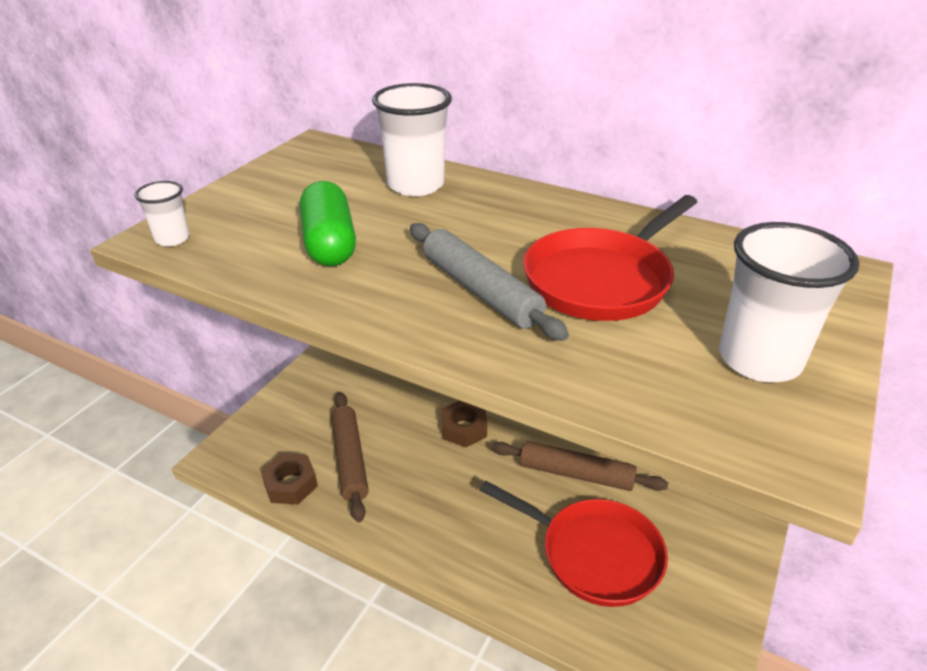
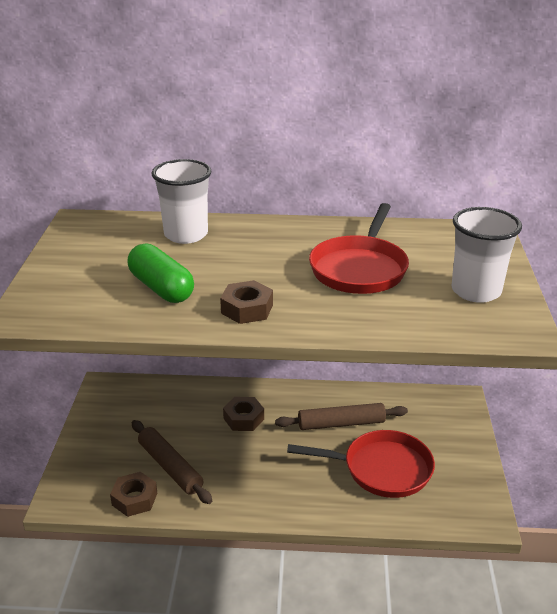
camera: 25 degrees left, 5 degrees down
(172, 239) = (37, 313): white cup -> none
(406, 297) = (247, 309): none -> brown nut
(480, 291) = (291, 293): grey rolling pin -> none

